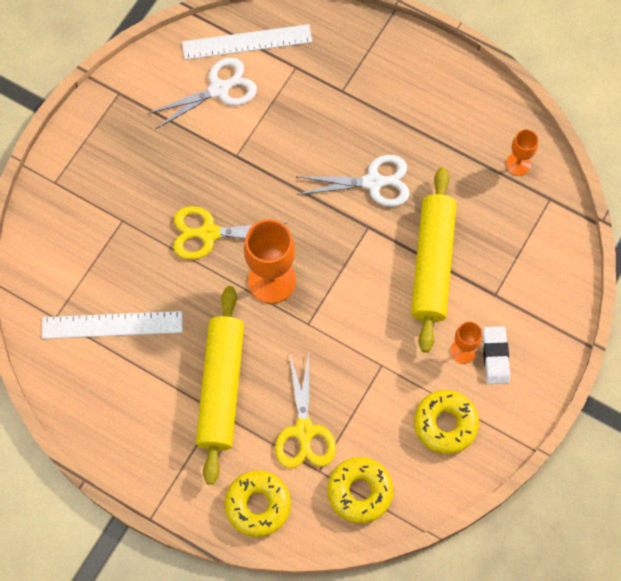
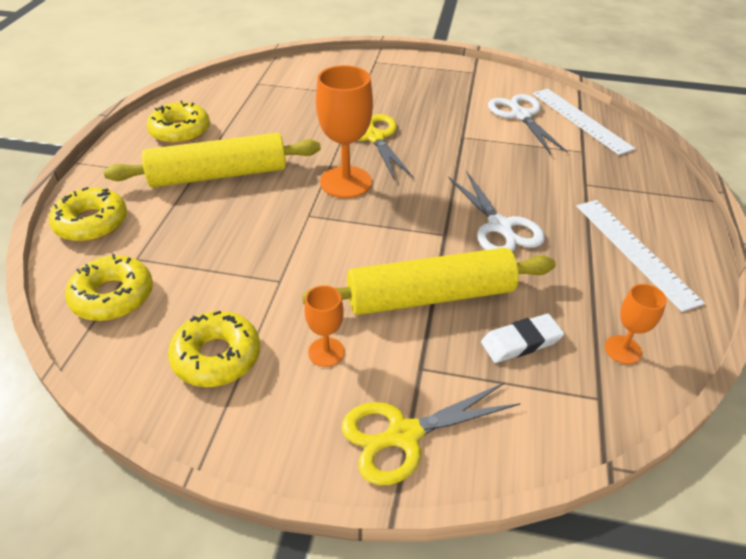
camera: 70 degrees right, 25 degrees down
(112, 325) = (261, 108): white ruler -> white ruler (634, 251)
(128, 412) = (180, 131): none -> yellow donut
(219, 89) = (520, 115): white scissors -> white scissors turned 150 degrees counterclockwise
(304, 431) = (182, 238): yellow scissors -> yellow scissors (403, 435)
(495, 356) = (330, 389): white eraser -> white eraser (521, 342)

